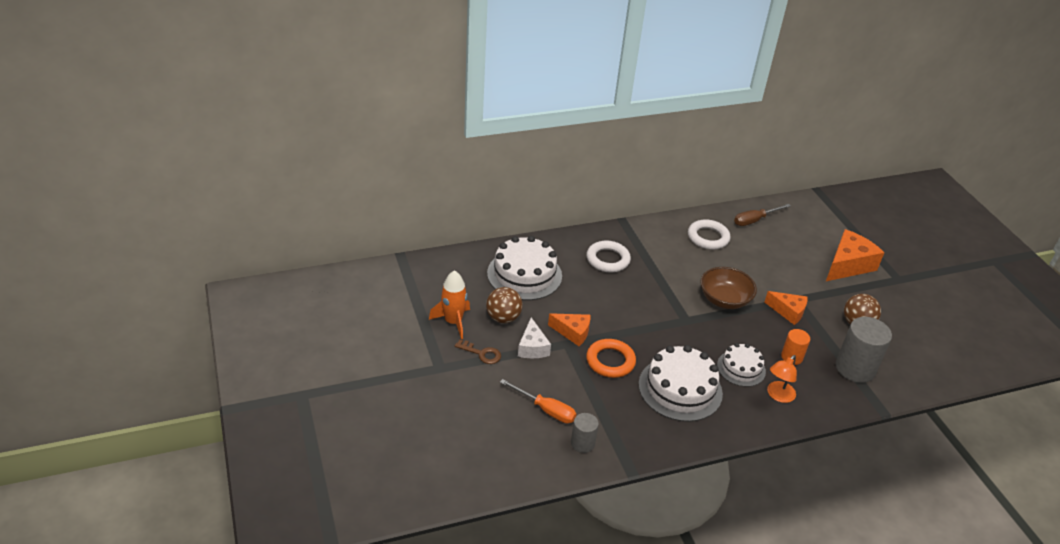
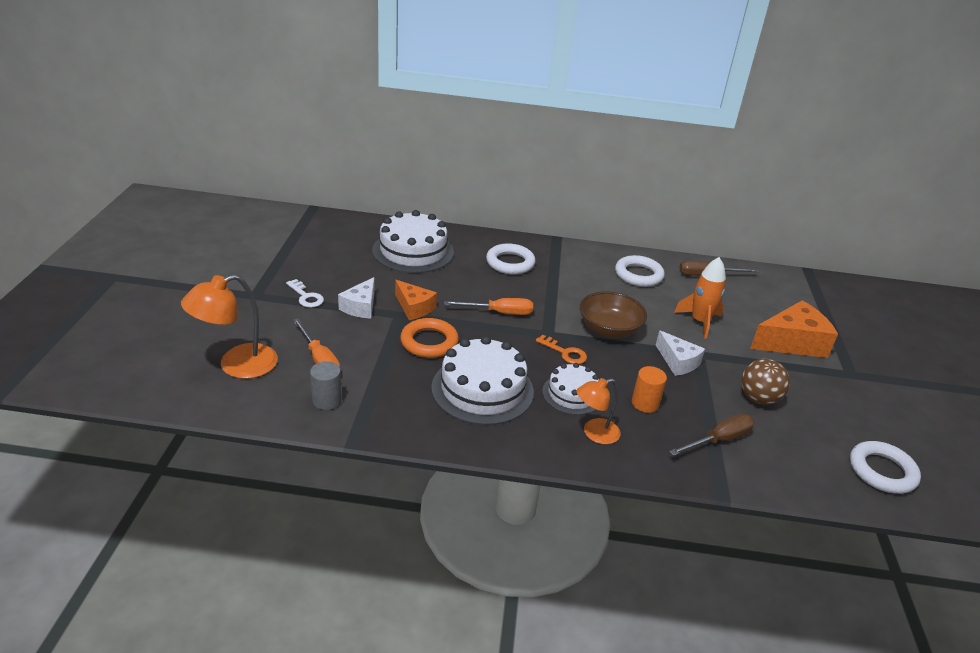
camera: 25 degrees right, 5 degrees down
(453, 322) = (306, 266): orange rocket -> orange rocket (700, 321)
(482, 353) = (306, 297): brown key -> white key
(489, 440) = (237, 365): none -> orange lamp
(503, 318) = (357, 277): brown ball -> none
(638, 313) = (499, 313): none -> orange screwdriver
(710, 333) = (565, 353): none -> orange key
(788, 312) = (678, 362): orange cheese -> white cheese
(855, 368) = (719, 440): grey cylinder -> brown screwdriver
(958, 353) = (882, 471): none -> white ring

